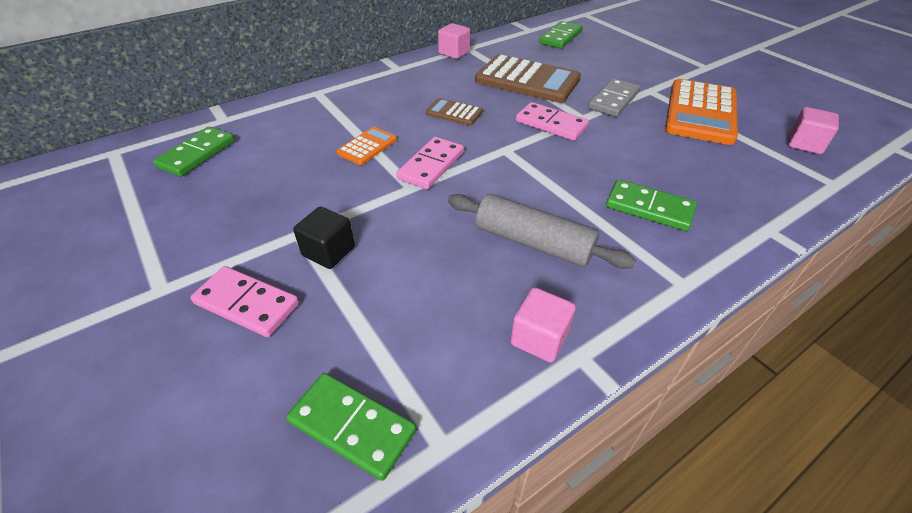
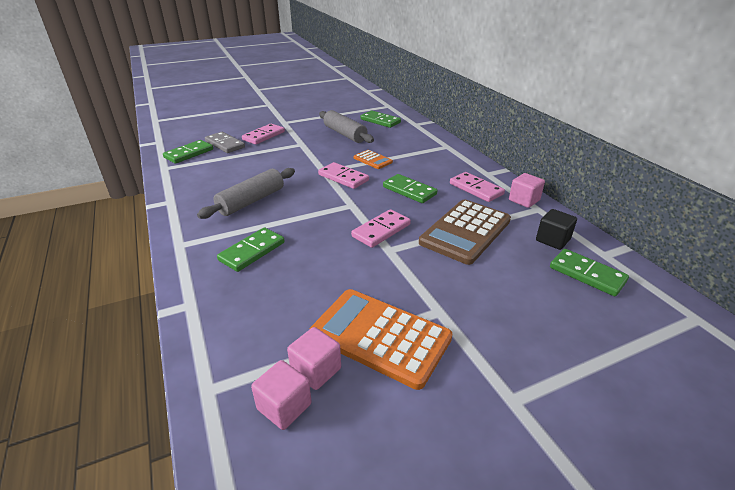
camera: 100 degrees right, 10 degrees down
(256, 186) = (345, 134): none -> grey rolling pin
(328, 251) = (284, 150): black cube -> black cube (552, 240)
(437, 75) = (476, 189): none -> pink domino
(454, 113) = (409, 191): brown calculator -> green domino
(539, 338) = (189, 193): pink cube -> pink cube (316, 370)
(613, 100) = (418, 276): grey domino -> grey domino (225, 144)

